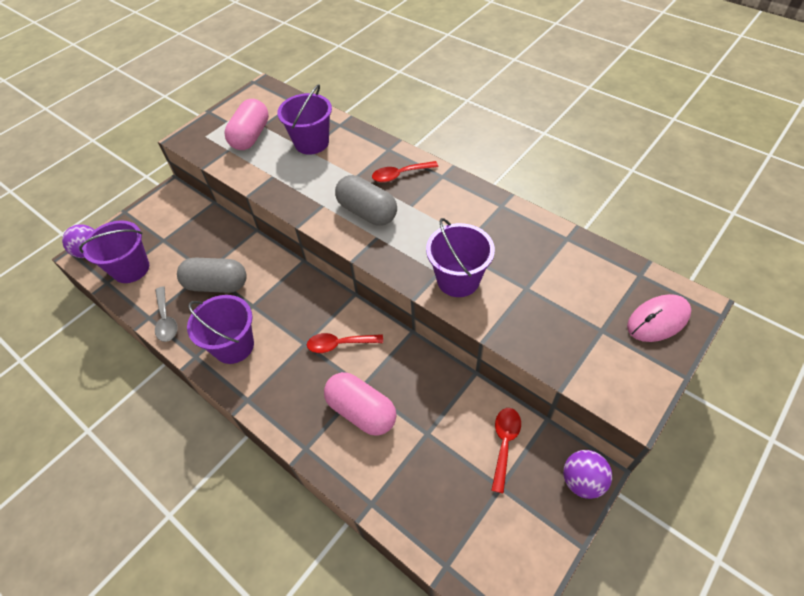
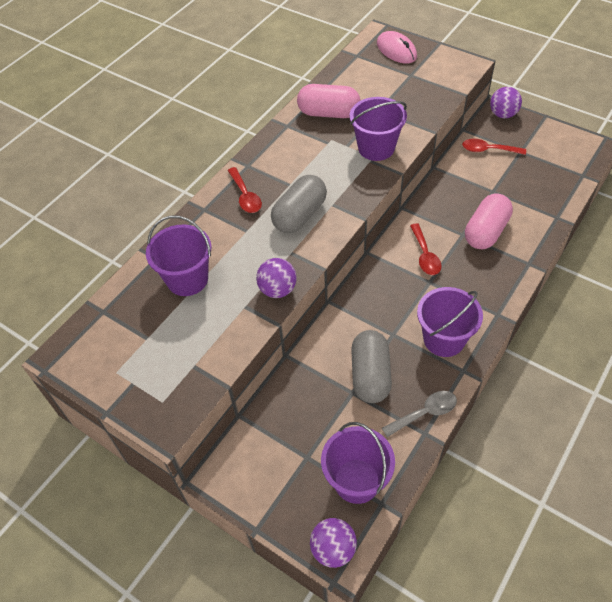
camera: 95 degrees left, 0 degrees up
(251, 136) = (168, 346): pink capsule -> pink capsule (329, 113)
(283, 196) = (278, 289): none -> purple ball

